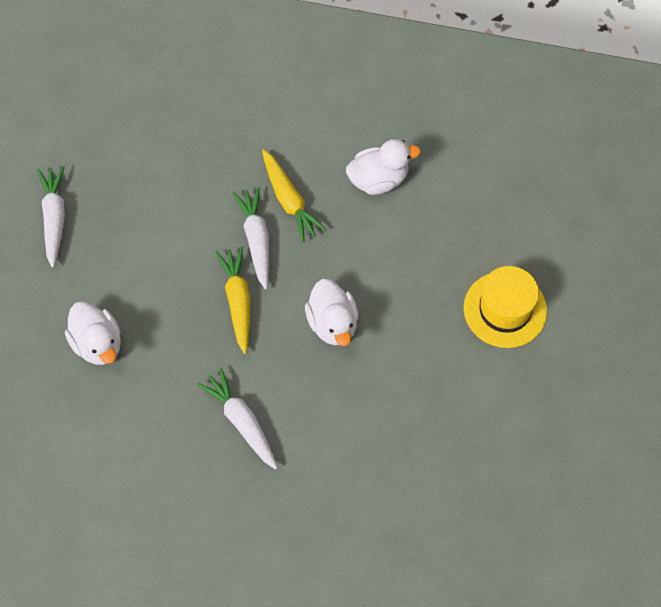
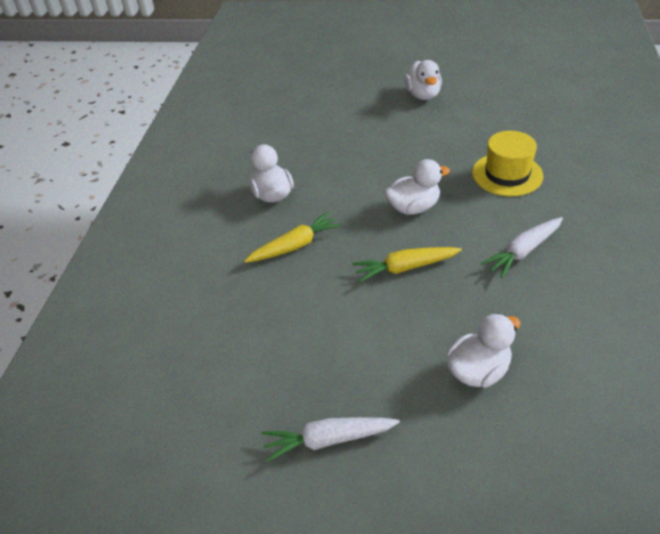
camera: 90 degrees left, 20 degrees down
(256, 240) = (338, 263): white carrot -> none
(505, 309) = (382, 125): yellow hat -> yellow hat (507, 174)
(576, 372) = (423, 95): none -> white duck

